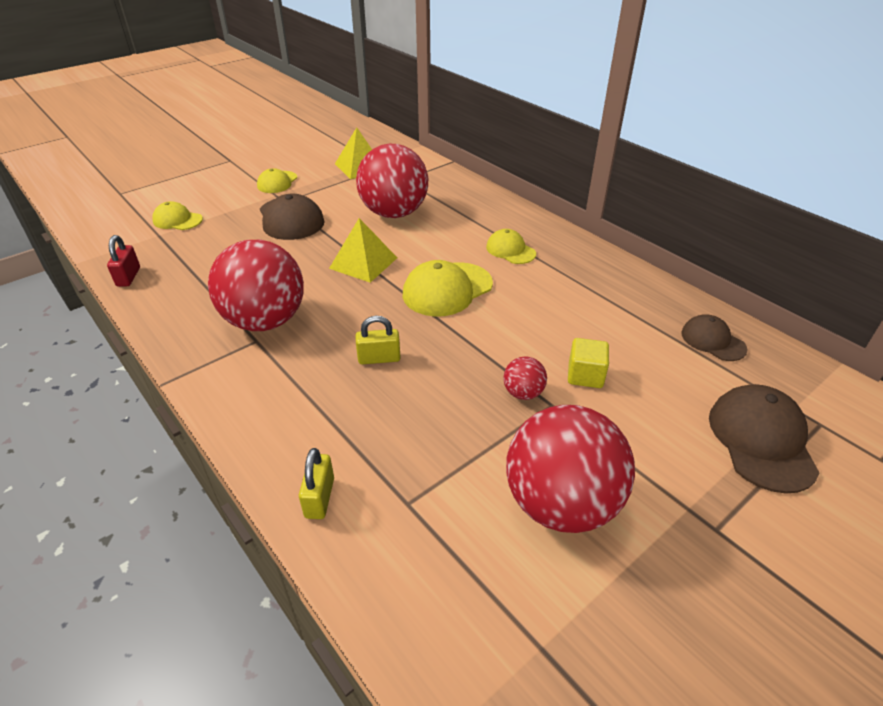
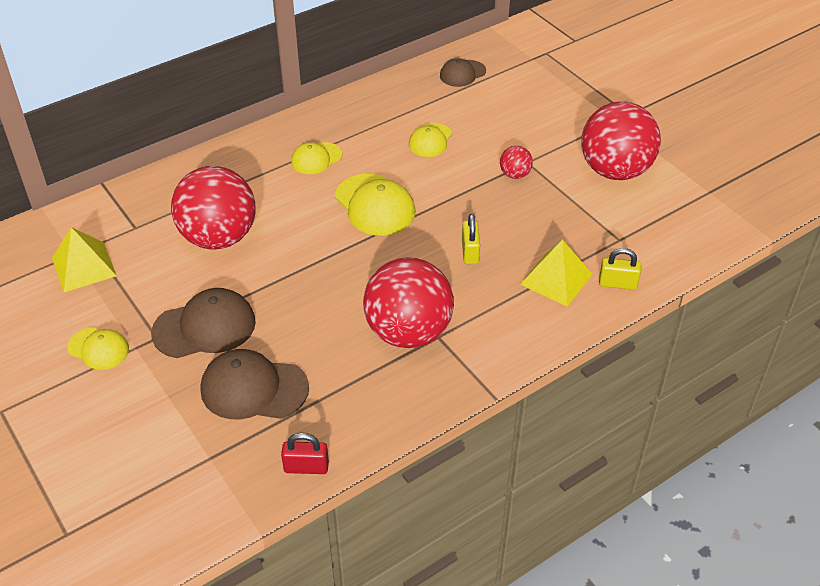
camera: 85 degrees left, 5 degrees up
(177, 220) = (175, 443): yellow cap -> yellow cap (430, 140)
(363, 263) = (317, 262): yellow pyramid -> yellow pyramid (556, 279)
(585, 375) = (497, 141): yellow cube -> none
(761, 440) = (560, 79): brown cap -> brown cap (254, 388)

